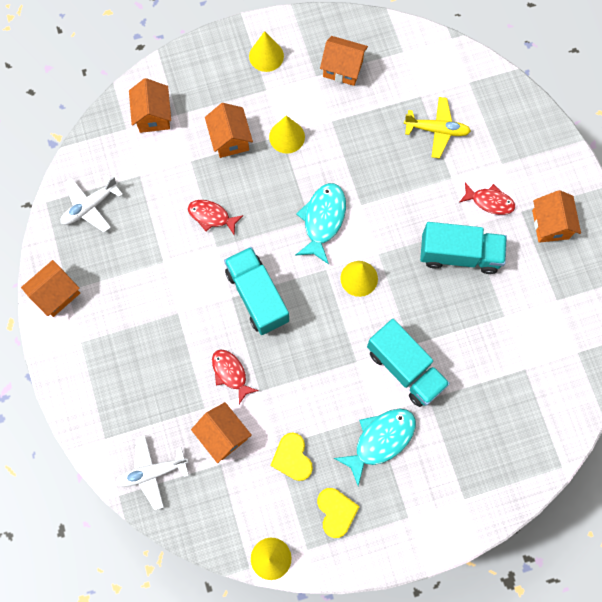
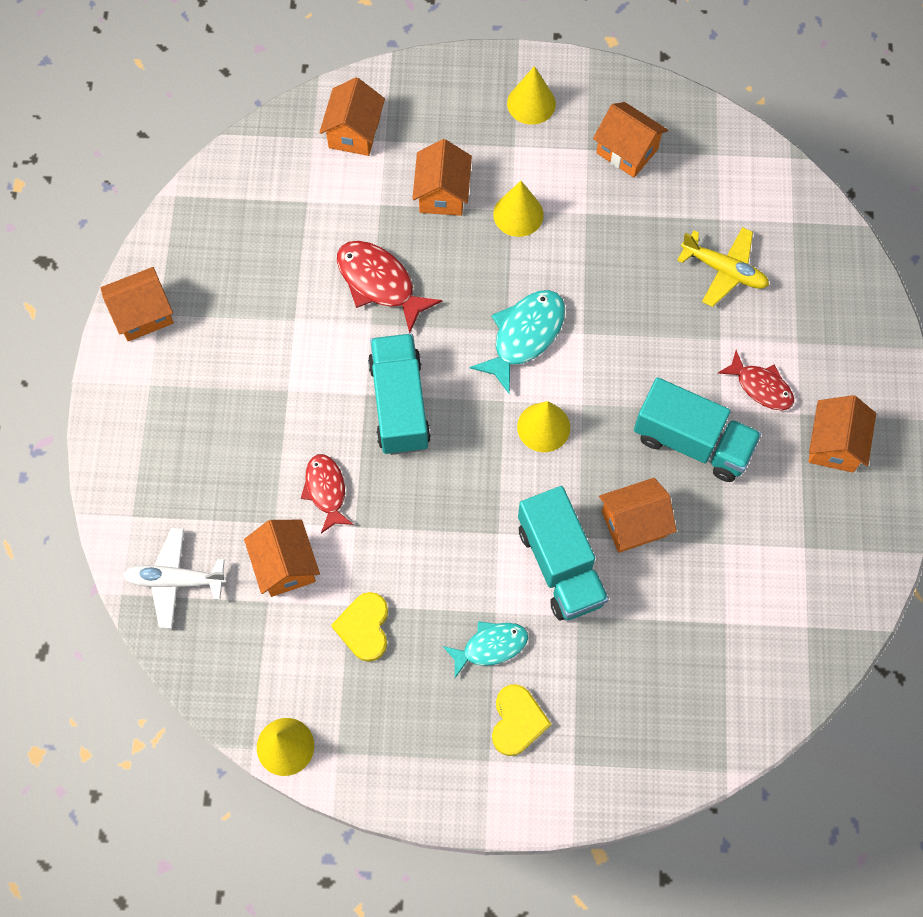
camera: 20 degrees right, 5 degrees down
(90, 206) = (229, 220): white plane -> none
(211, 216) = (379, 283): red fish -> red fish, size x1.51
(336, 512) = (395, 718): yellow heart -> yellow heart (517, 721)
(380, 440) = (490, 646): turquoise fish -> turquoise fish, size x0.66
(442, 323) = (633, 524): none -> orange house

